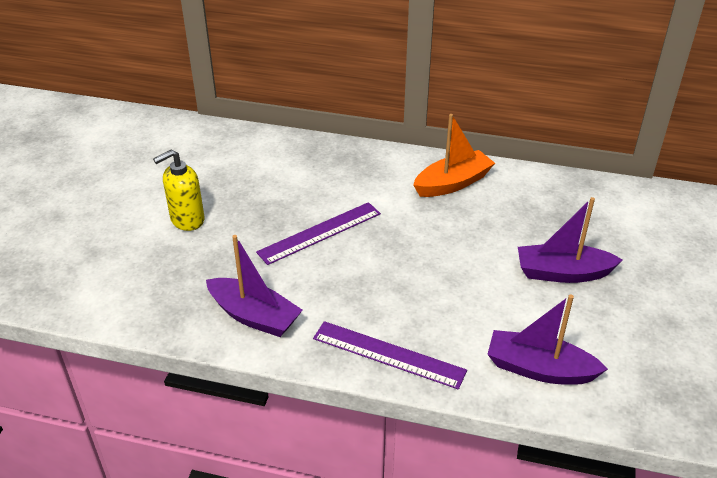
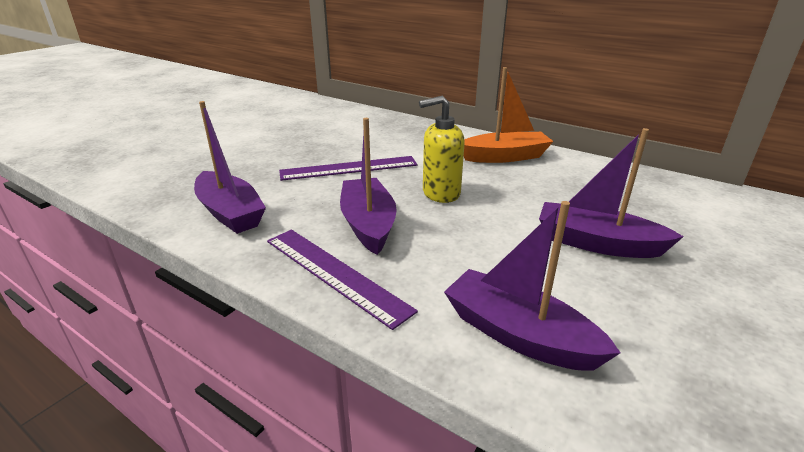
camera: 20 degrees right, 10 degrees down
(187, 220) = (245, 143): yellow soap dispenser -> yellow soap dispenser (440, 193)
(382, 298) = (368, 224): none -> purple boat

